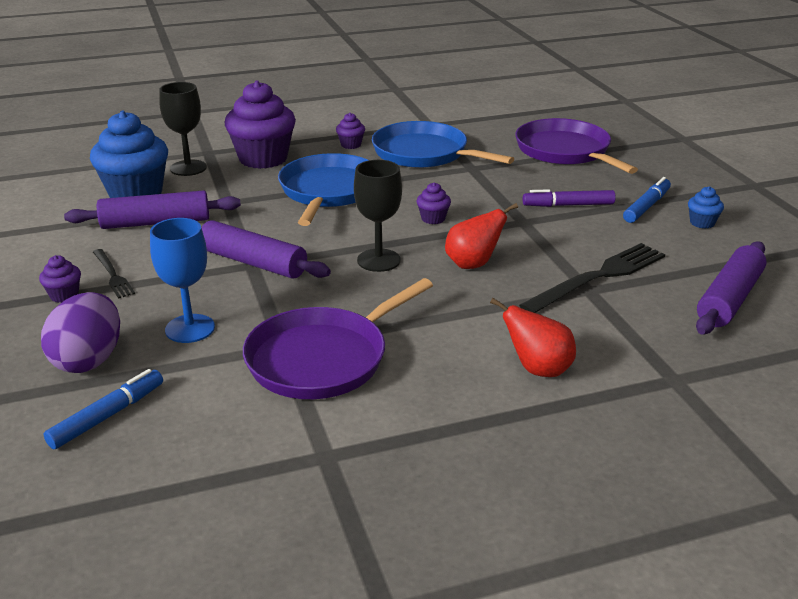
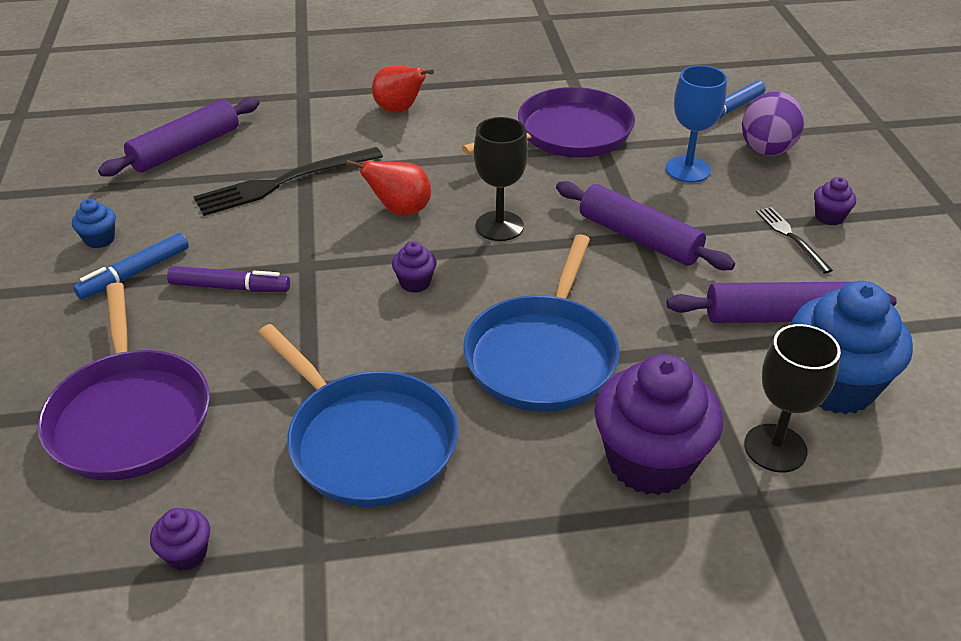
camera: 170 degrees left, 10 degrees up
(351, 145) = (489, 489): purple cupcake -> purple cupcake (186, 554)

